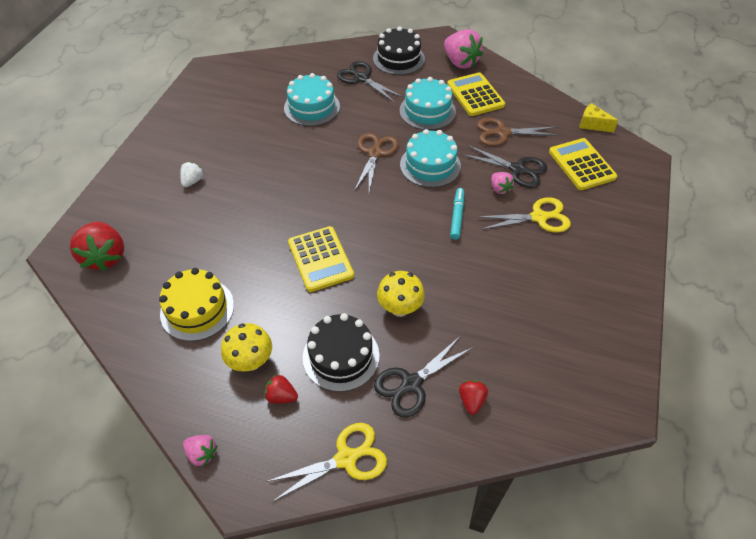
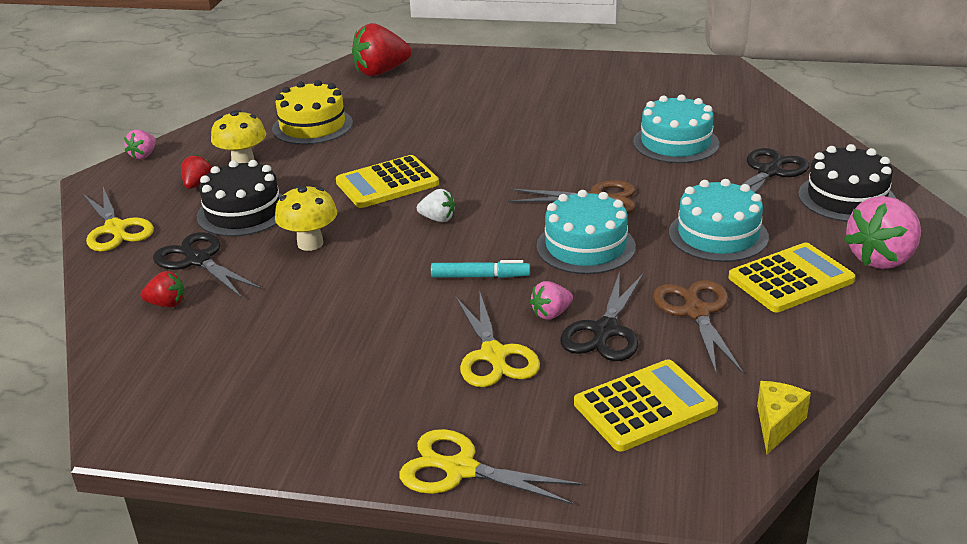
camera: 85 degrees right, 20 degrees down
(192, 181) = (501, 93): white strawberry -> white strawberry (438, 219)
(636, 239) = (459, 469): none -> yellow scissors

